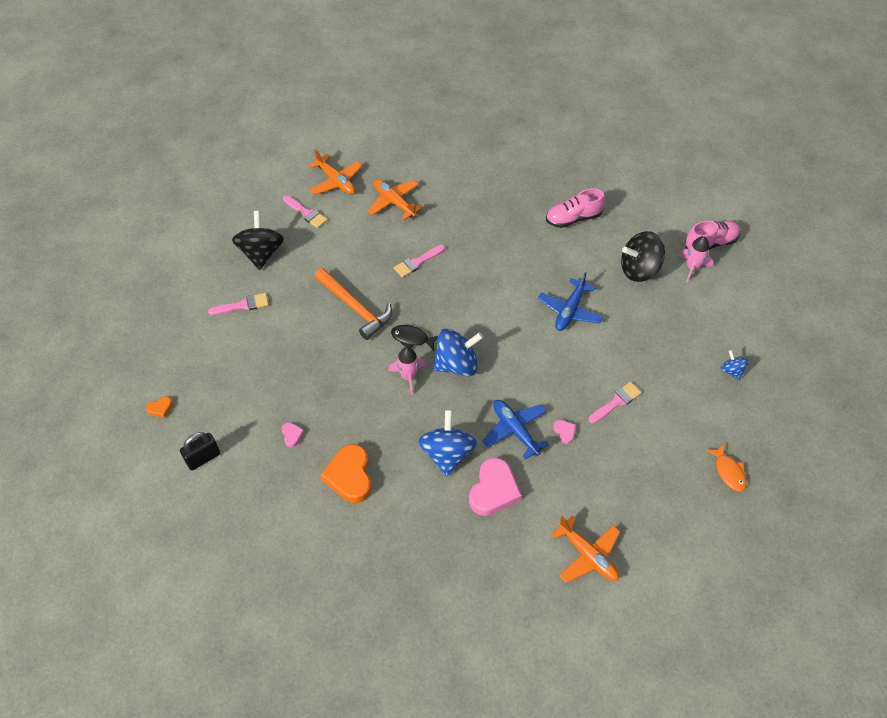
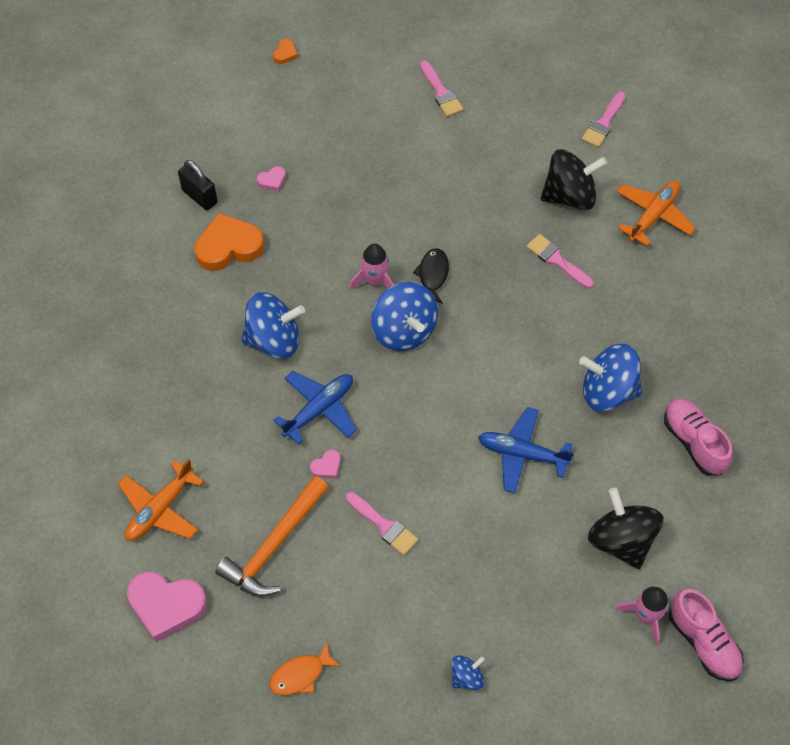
camera: 80 degrees right, 5 degrees up
(160, 408) = (285, 53): orange heart -> orange heart turned 120 degrees counterclockwise
(203, 458) = (230, 107): black padlock -> black padlock (199, 196)
(261, 253) = (524, 91): black spinning top -> black spinning top (569, 195)
(336, 181) = (669, 143): orange plane -> none
(355, 308) = (465, 206): orange hammer -> orange hammer (273, 546)
(493, 490) = (232, 396): pink heart -> pink heart (166, 606)
(528, 254) = (608, 391): none -> blue spinning top

